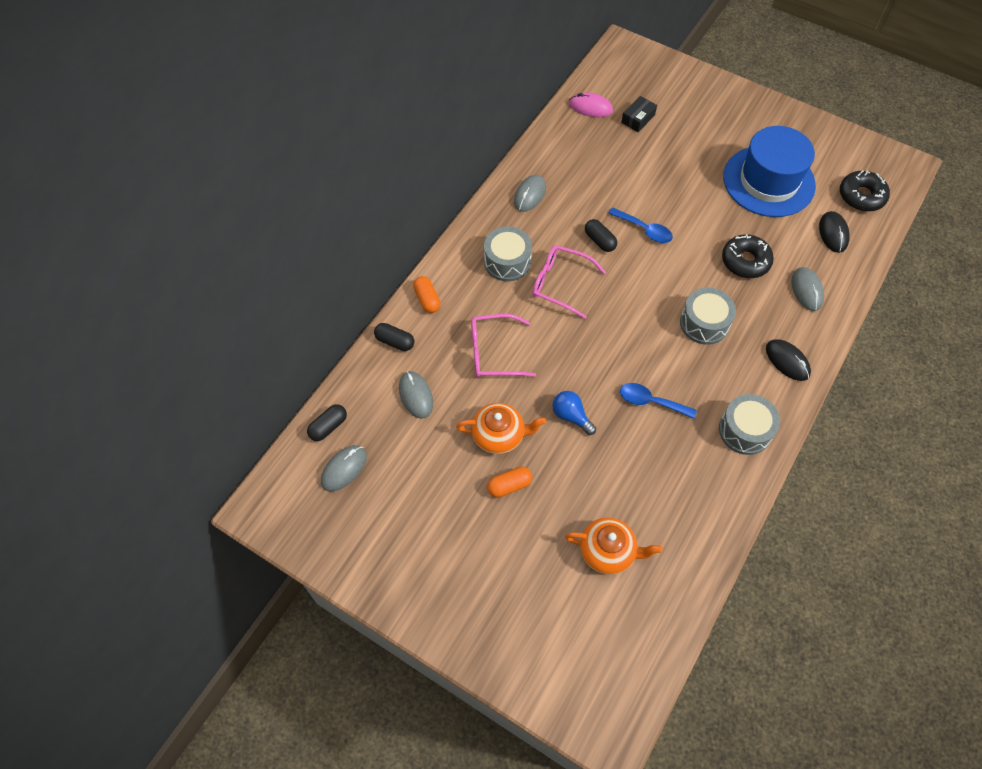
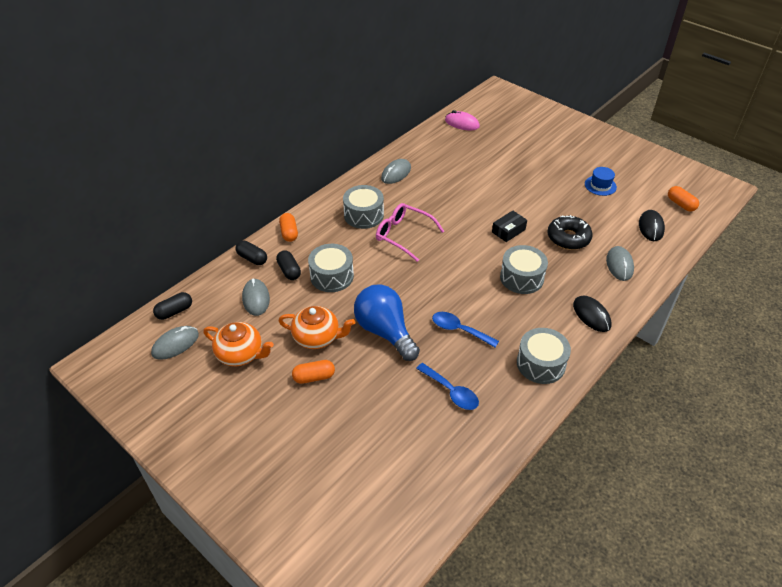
camera: 10 degrees right, 15 degrees down
(493, 352) = (332, 276): pink glasses -> grey drum
(571, 416) = (385, 331): blue light bulb -> blue light bulb, size x1.83
(599, 241) = (445, 210): black capsule -> black capsule (289, 271)
(608, 551) = (388, 444): orange teapot -> orange teapot (241, 354)
(638, 119) = (498, 134): black box -> black box (508, 231)
(644, 230) = (485, 206): blue spoon -> blue spoon (451, 391)
(768, 181) = (600, 185): blue hat -> blue hat, size x0.40
(861, 196) = (680, 204): black donut -> orange capsule

